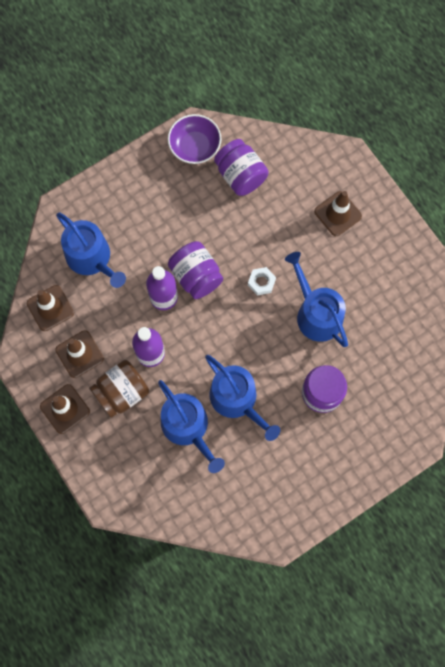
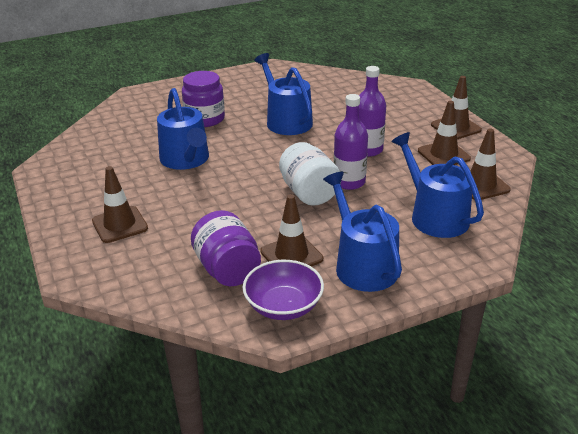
camera: 170 degrees left, 40 degrees down
(121, 392) = (399, 132): brown jar -> none
(188, 428) = (336, 111): blue watering can -> blue watering can (362, 265)
(196, 276) = (309, 193): purple jar -> white jar
(198, 197) = (291, 255): none -> brown traffic cone
(261, 282) = (235, 183): white nut -> none

